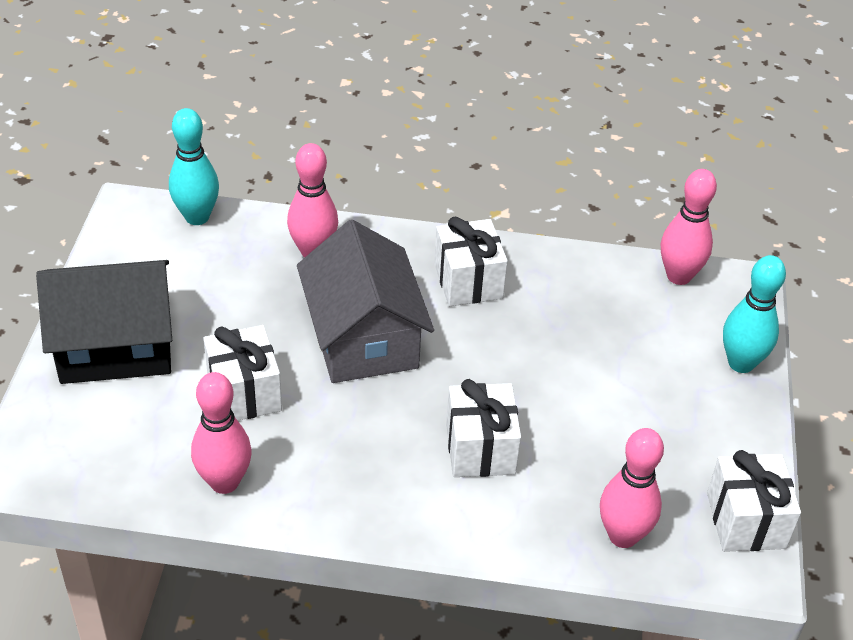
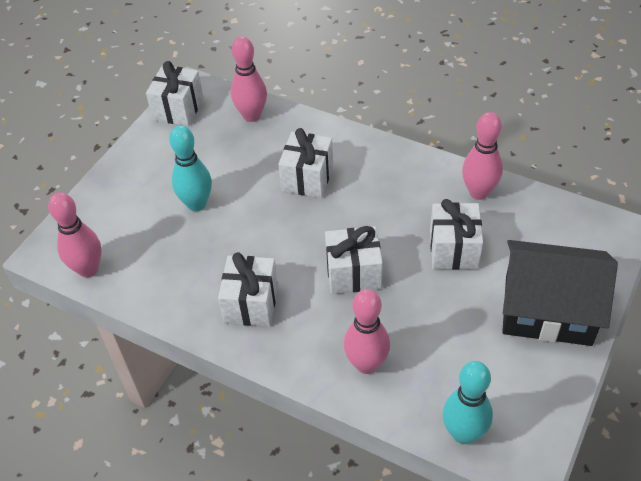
camera: 155 degrees left, 5 degrees up
(363, 337) = (353, 273): grey house -> white gift
(741, 363) = (102, 194): turquoise bowling pin -> turquoise bowling pin (196, 204)

